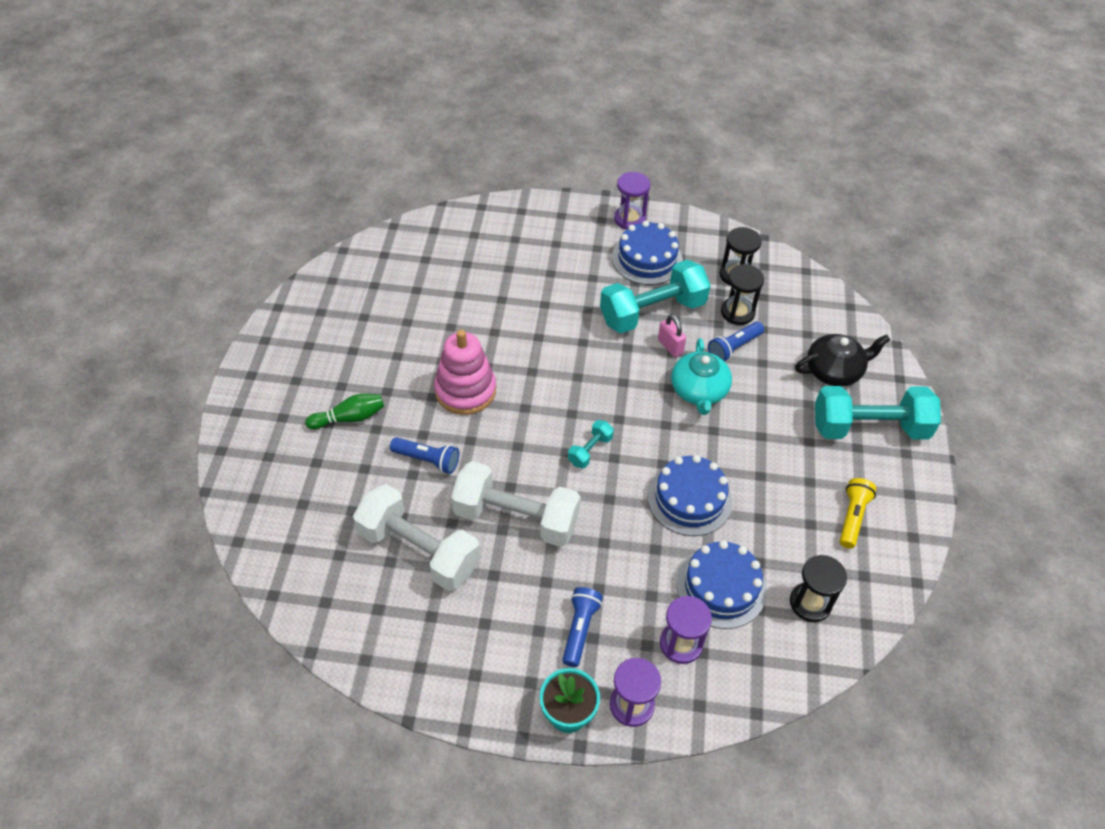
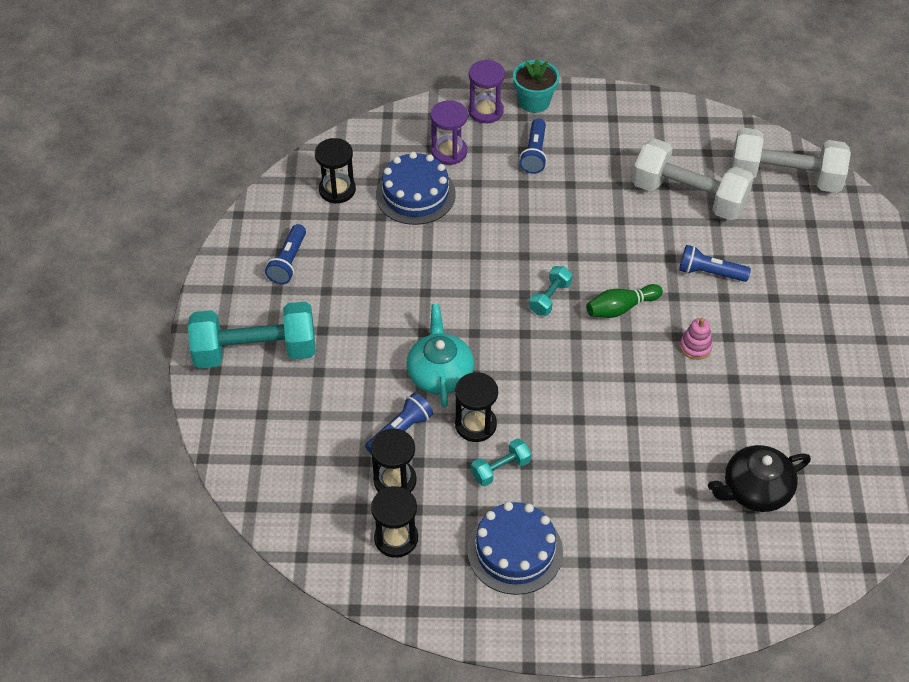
camera: 175 degrees right, 0 degrees up
(349, 418) = (805, 305): green bowling pin -> green bowling pin (621, 308)
(465, 390) = (695, 347): pink stacking toy -> pink stacking toy, size x0.47
(516, 518) = (609, 230): white dumbbell -> white dumbbell (785, 177)
(629, 219) = (546, 619): purple hourglass -> none
(652, 312) = (500, 469): turquoise dumbbell -> turquoise dumbbell, size x0.45
(670, 346) = (475, 425): pink padlock -> black hourglass
(689, 499) = (446, 263): blue cake -> none
(834, 371) = (283, 414): black teapot -> black teapot (755, 490)
(852, 517) = (288, 262): yellow flashlight -> blue flashlight

